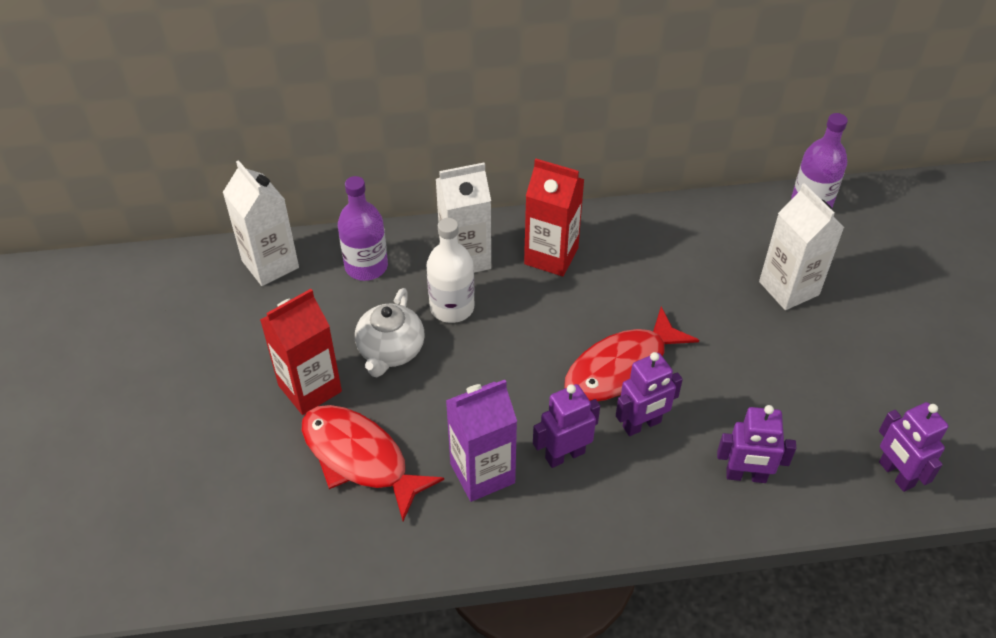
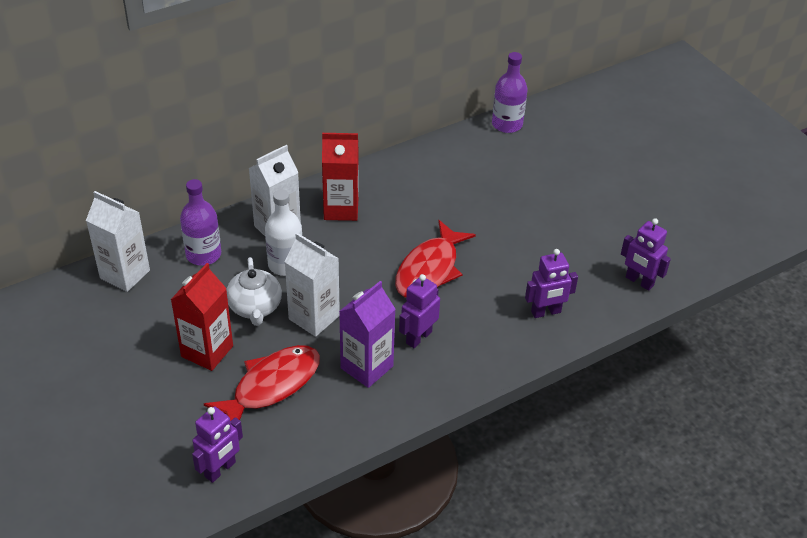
camera: 25 degrees left, 5 degrees down
(359, 458) = (272, 386): red fish -> red fish turned 120 degrees clockwise
(642, 425) = (462, 302): purple robot -> purple robot (220, 469)
(789, 288) = (518, 185): white carton -> white carton (314, 317)

